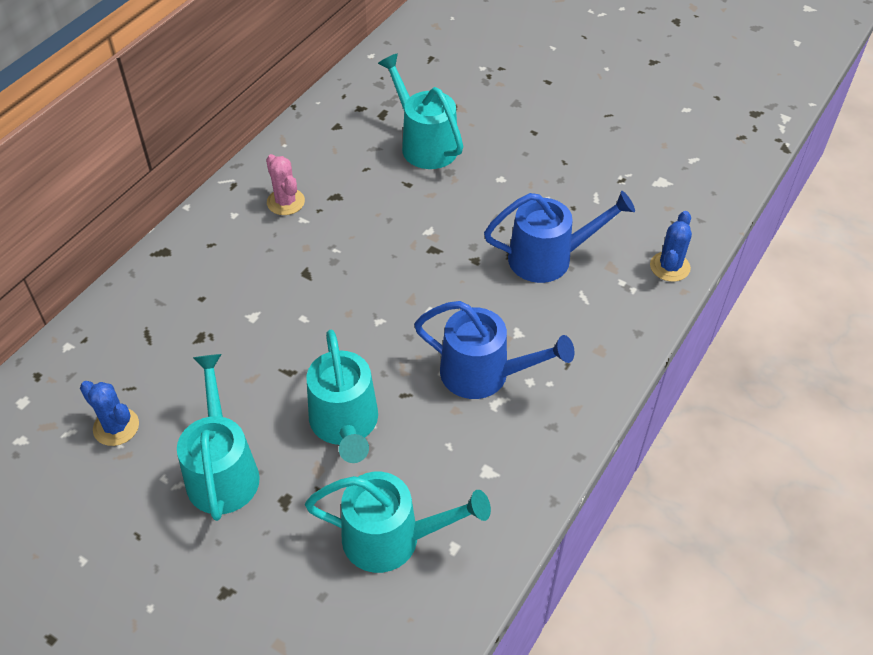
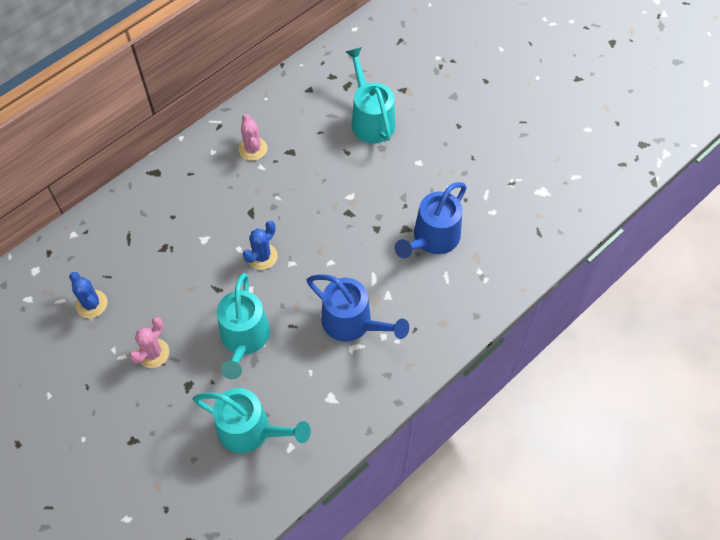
camera: 15 degrees right, 10 degrees up
(222, 470) = (153, 353): turquoise watering can -> pink cactus
(549, 258) = (432, 239): blue watering can -> blue watering can turned 120 degrees clockwise
(669, 267) = (520, 267): blue cactus -> blue cactus (262, 256)

